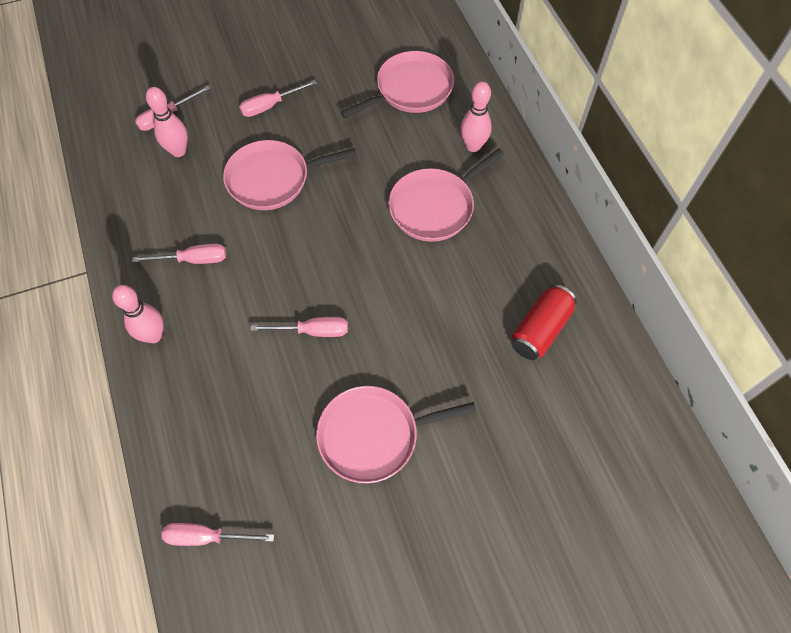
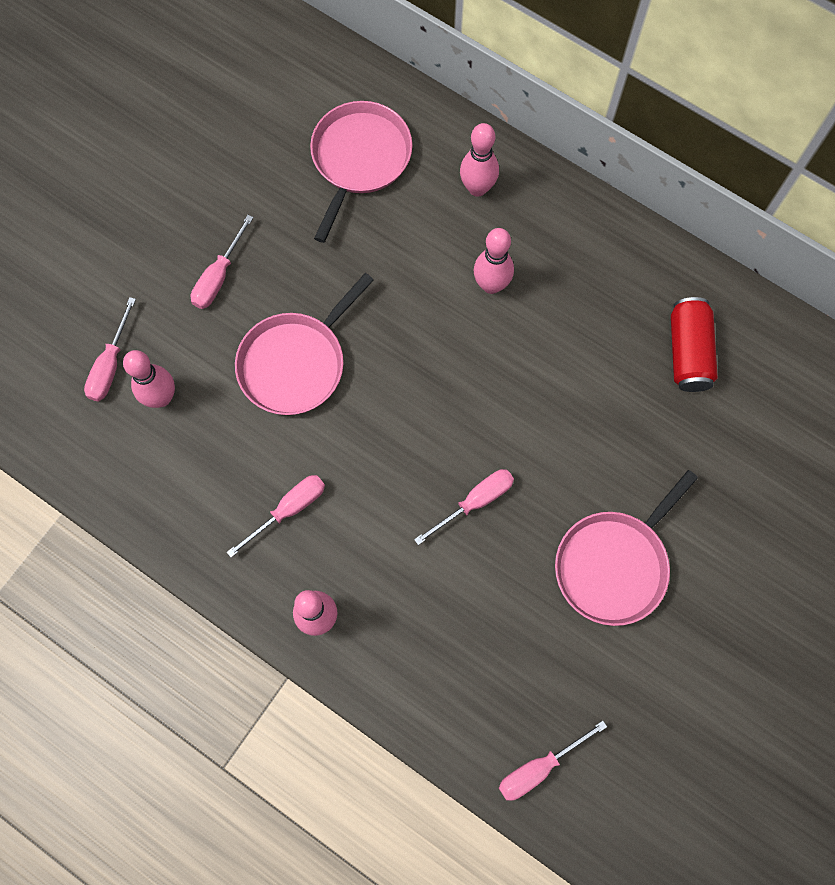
camera: 35 degrees left, 10 degrees up
(435, 207) = (491, 285): pink pan -> pink bowling pin

